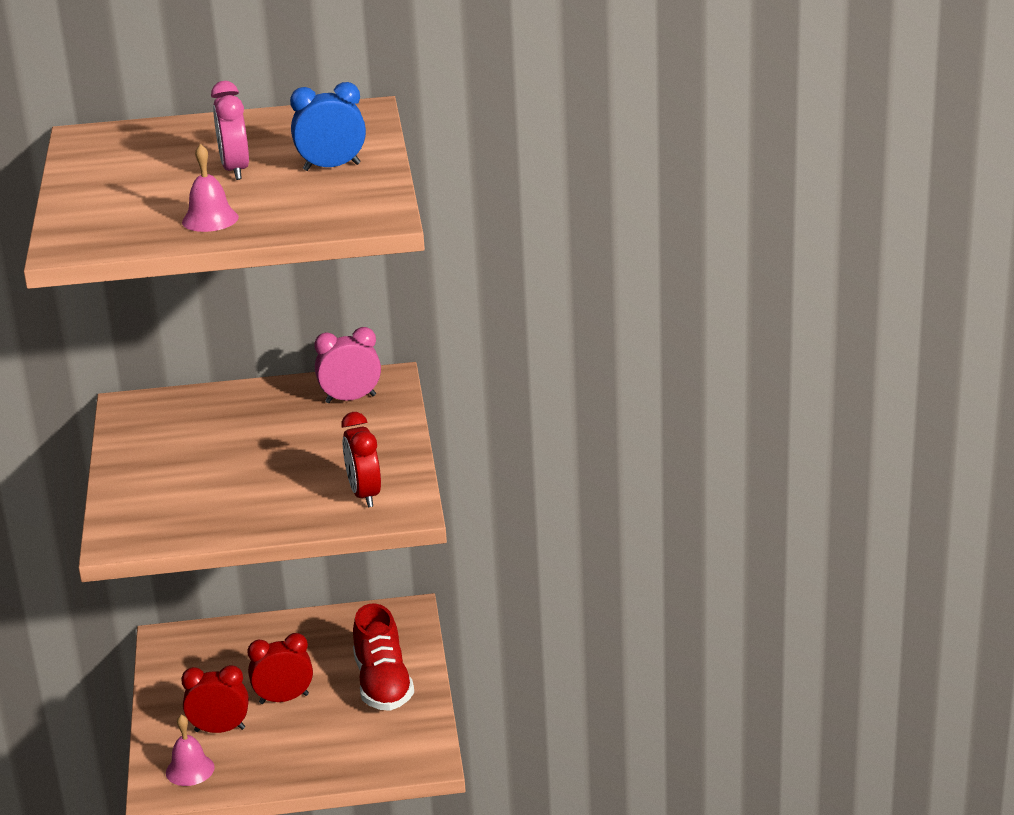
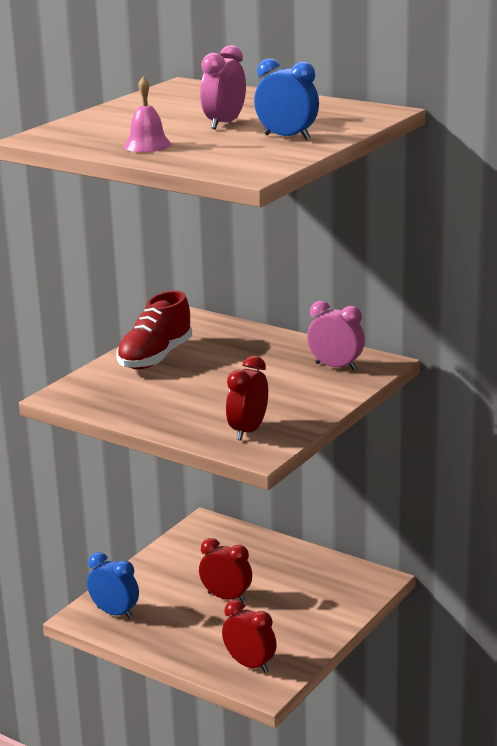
camera: 40 degrees right, 5 degrees down
(190, 770) = (115, 613): pink bell -> blue clock
(220, 729) = (163, 597): red clock -> red clock (250, 664)
(383, 684) = (301, 620): red shoe -> red shoe (155, 357)

